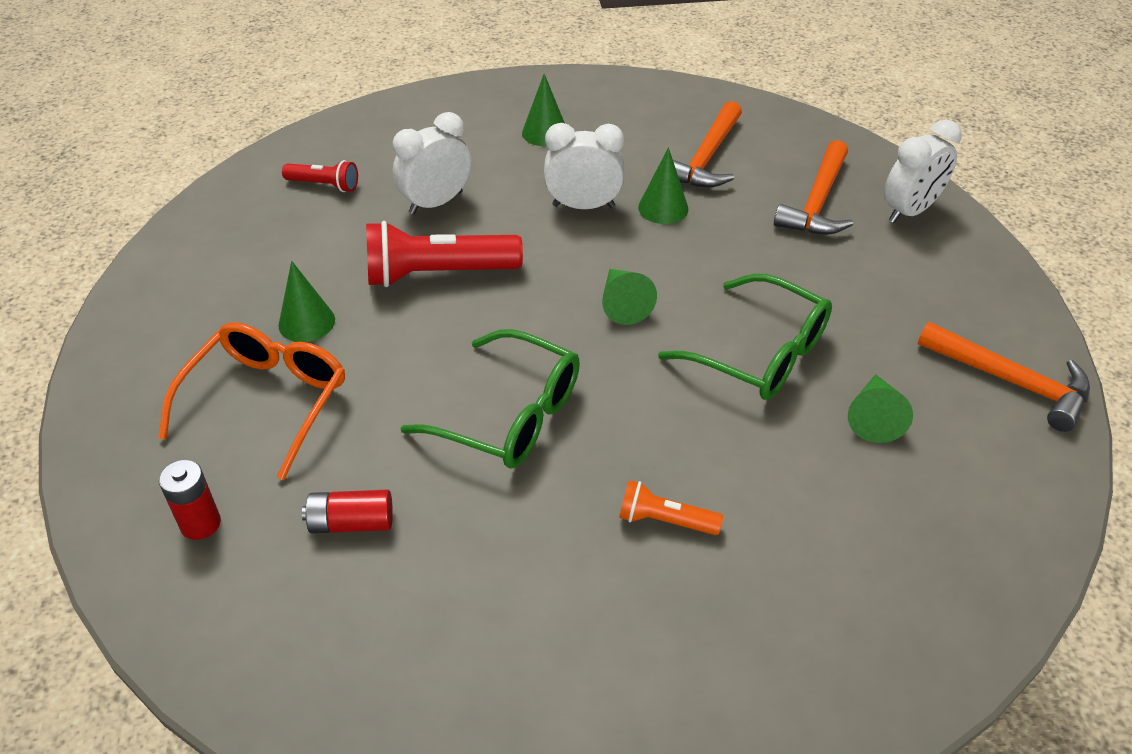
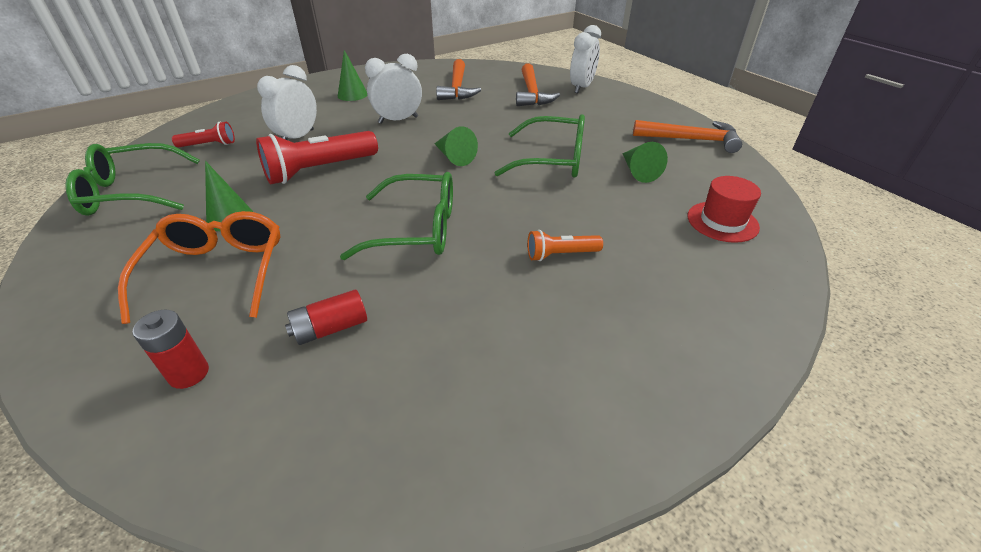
camera: 25 degrees left, 5 degrees down
(216, 245) = (131, 193): none -> green glasses
(663, 208) = (447, 112): green cone -> none
(931, 550) = (722, 221): none -> red hat

